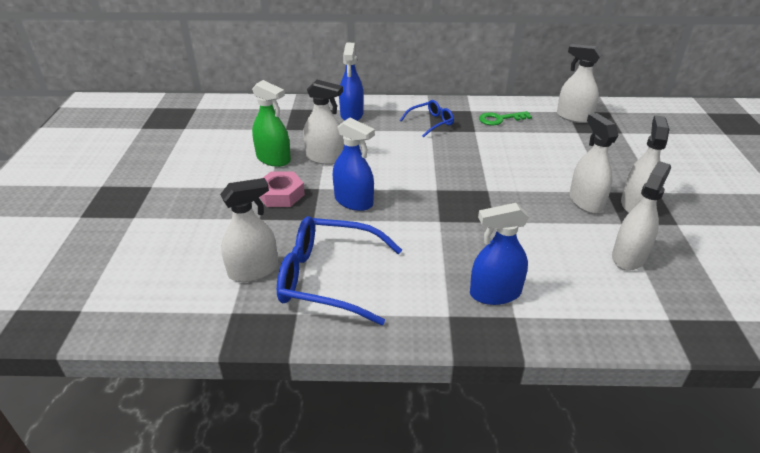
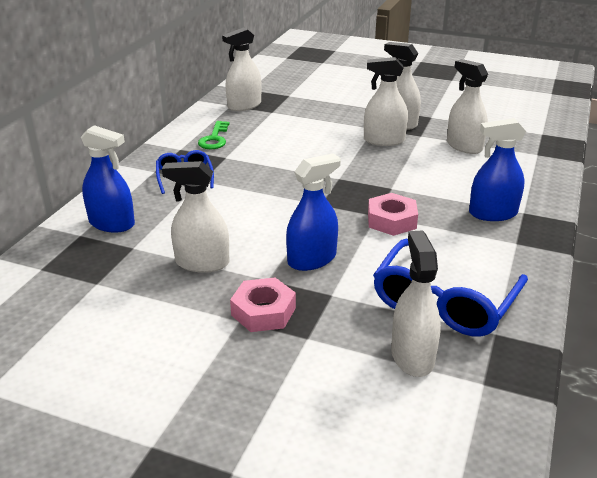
camera: 70 degrees left, 5 degrees down
(273, 159) = (170, 305): green spray bottle -> none
(325, 158) = (202, 263): white spray bottle -> white spray bottle turned 120 degrees counterclockwise
(436, 231) = (391, 220): none -> pink nut
(495, 293) = (492, 213): blue spray bottle -> blue spray bottle turned 75 degrees clockwise

